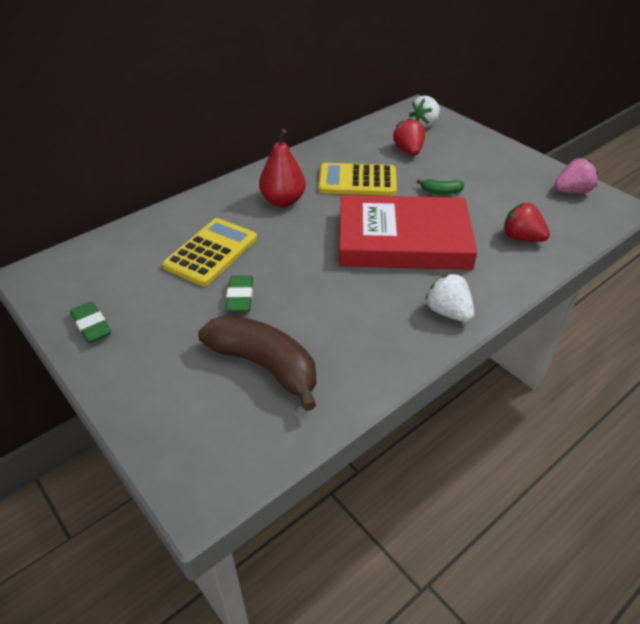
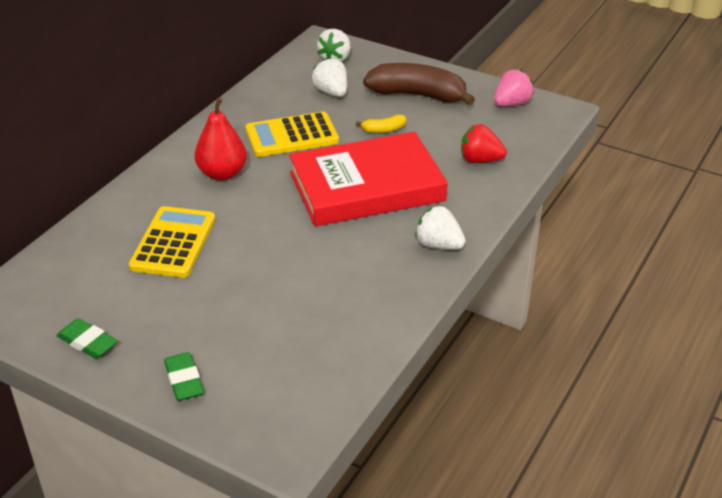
camera: 20 degrees left, 5 degrees down
(240, 297) = (229, 279): green eraser -> green eraser (184, 380)
(264, 365) = (287, 333): brown banana -> brown banana (417, 95)
(408, 151) = (331, 92): red strawberry -> white strawberry
(441, 191) = (384, 130): green banana -> yellow banana

